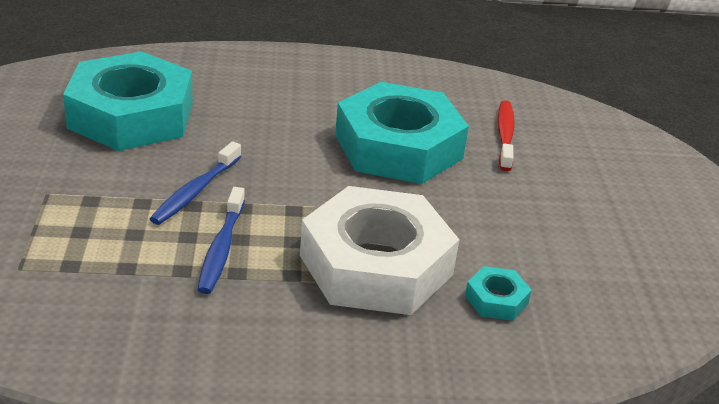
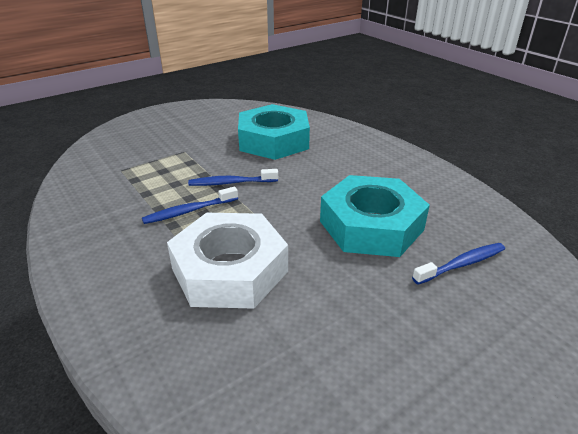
camera: 60 degrees right, 0 degrees up
(496, 299) = (246, 343): turquoise nut -> none
(505, 135) = (461, 264): red toothbrush -> blue toothbrush

